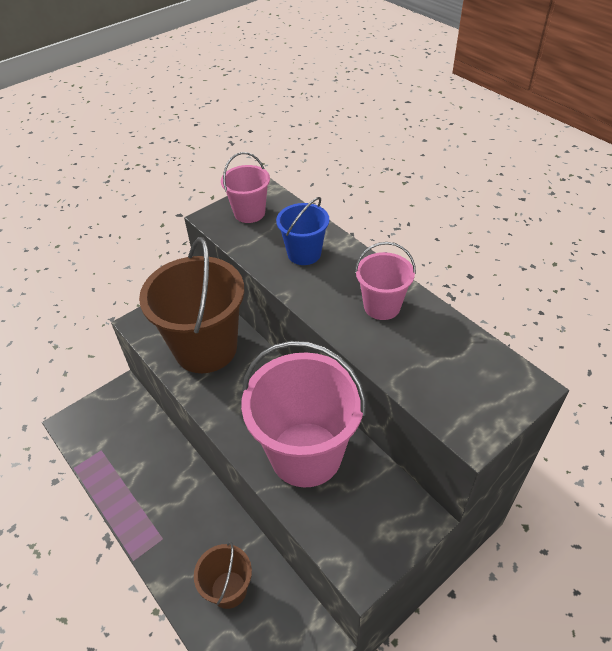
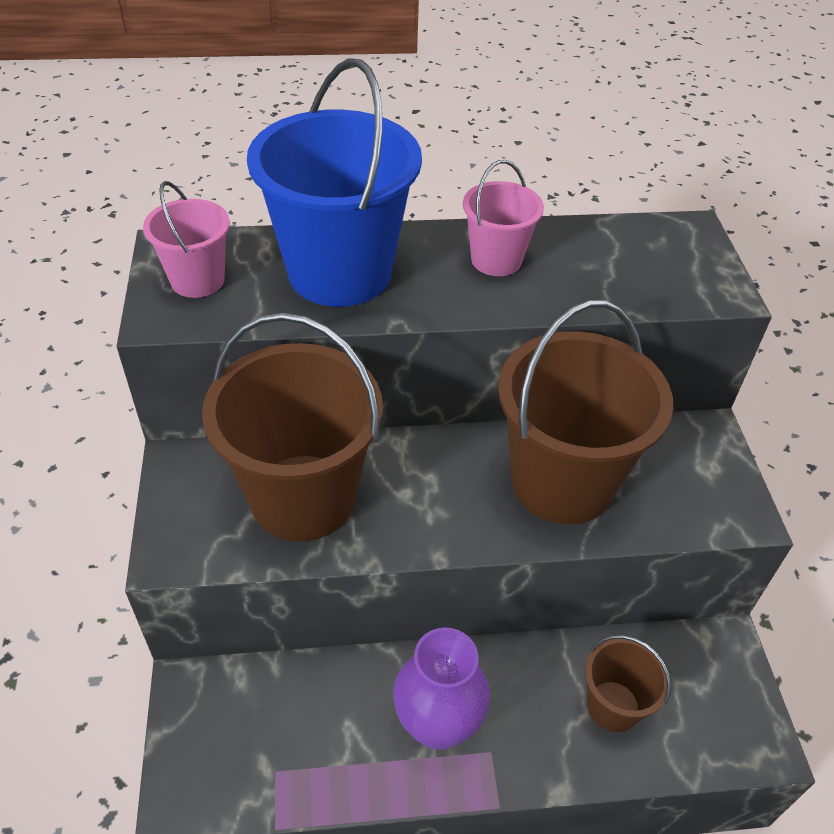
camera: 60 degrees left, 0 degrees up
(164, 504) = (437, 724): none -> purple vase
(304, 253) = (340, 272): blue bucket -> blue bucket, size x1.97
(306, 454) = (562, 482): pink bucket -> brown bucket

